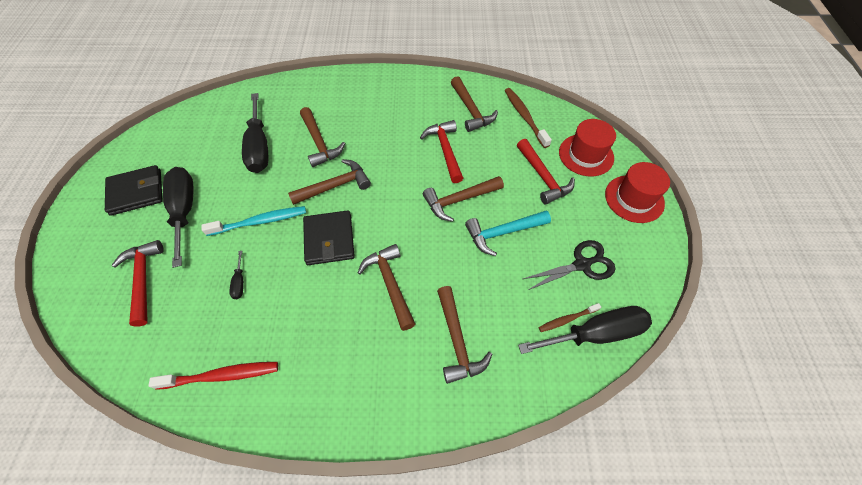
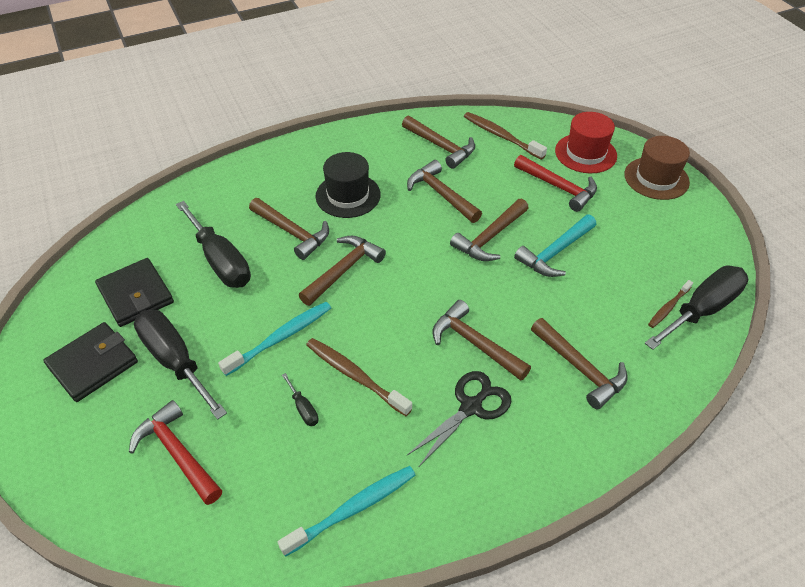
camera: 25 degrees left, 10 degrees down
(221, 375) = (353, 509): red toothbrush -> turquoise toothbrush
(289, 273) = (355, 376): none -> brown toothbrush
(329, 239) = (376, 326): black wallet -> black wallet (136, 295)
(376, 127) = (348, 195): none -> black hat
(445, 150) = (441, 194): red hammer -> brown hammer
(582, 265) = (649, 254): black scissors -> black scissors (471, 407)
(634, 199) = (656, 178): red hat -> brown hat

